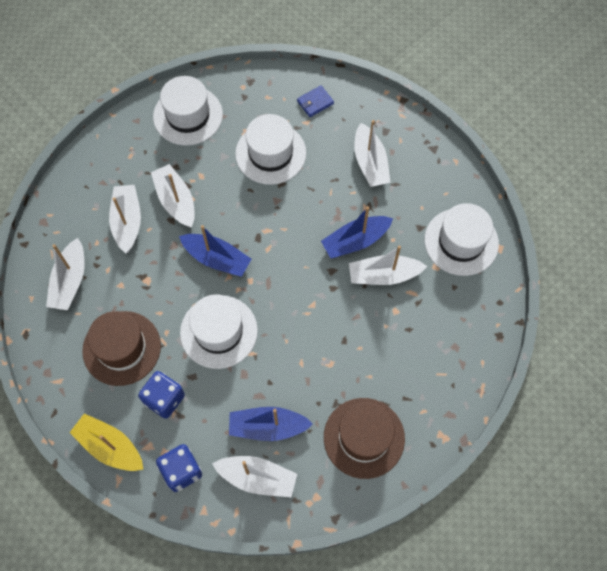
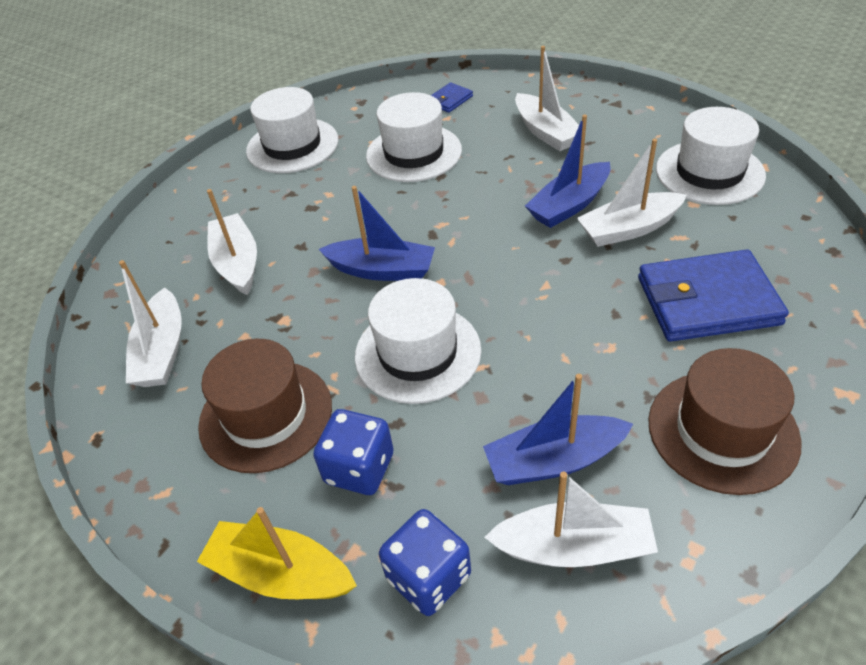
camera: 10 degrees left, 20 degrees down
(176, 201) = (302, 225): white boat -> none
(402, 349) = (707, 301): none -> blue wallet

